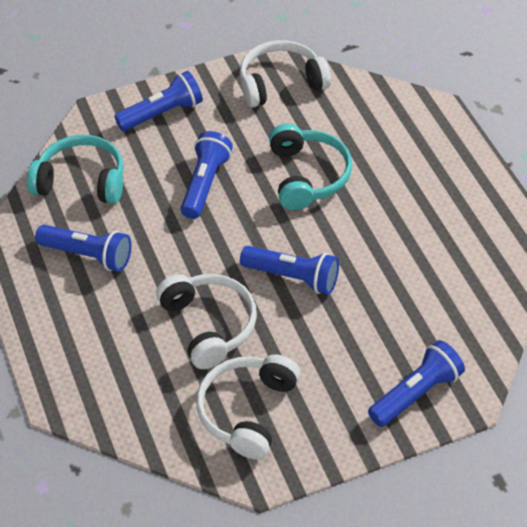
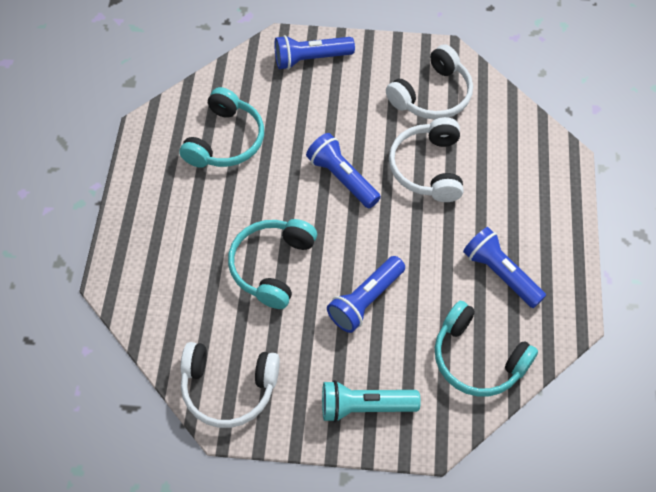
camera: 155 degrees left, 10 degrees up
(162, 113) = (365, 407): blue flashlight -> turquoise flashlight
(438, 263) = (226, 140): none -> turquoise headphones

